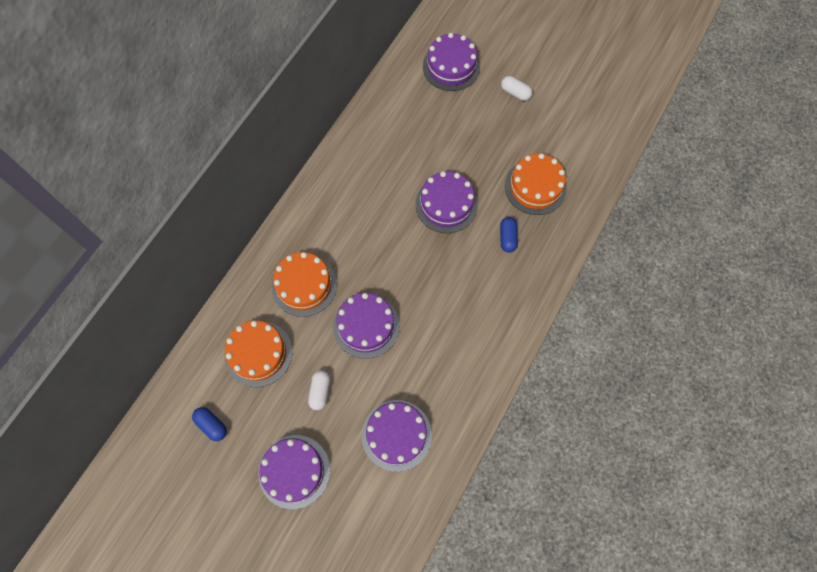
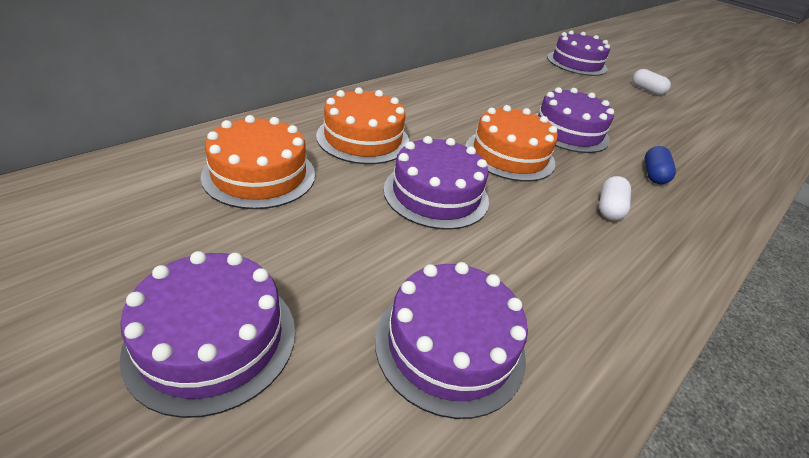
camera: 10 degrees right, 30 degrees down
(212, 425) = (119, 226): blue capsule -> none
(320, 391) = (330, 241): white capsule -> white capsule (609, 208)
(535, 187) = (684, 148): orange cake -> orange cake (509, 155)

